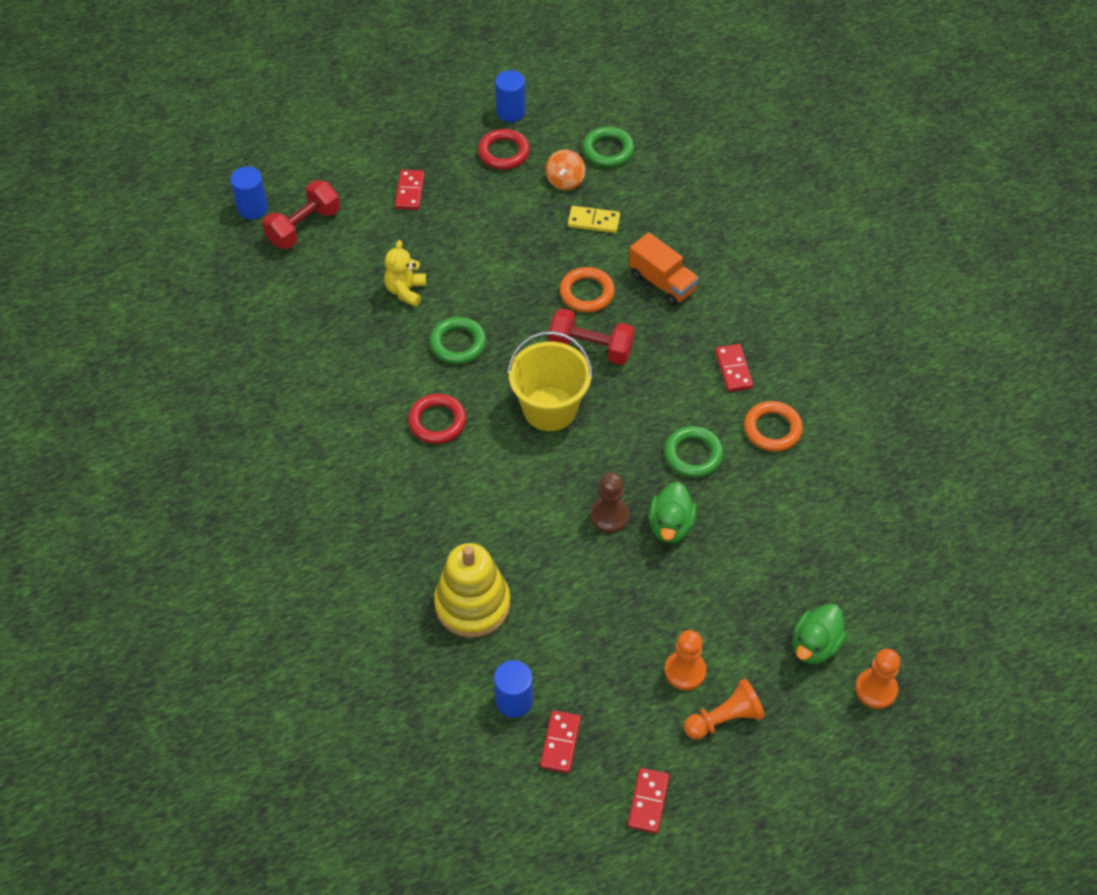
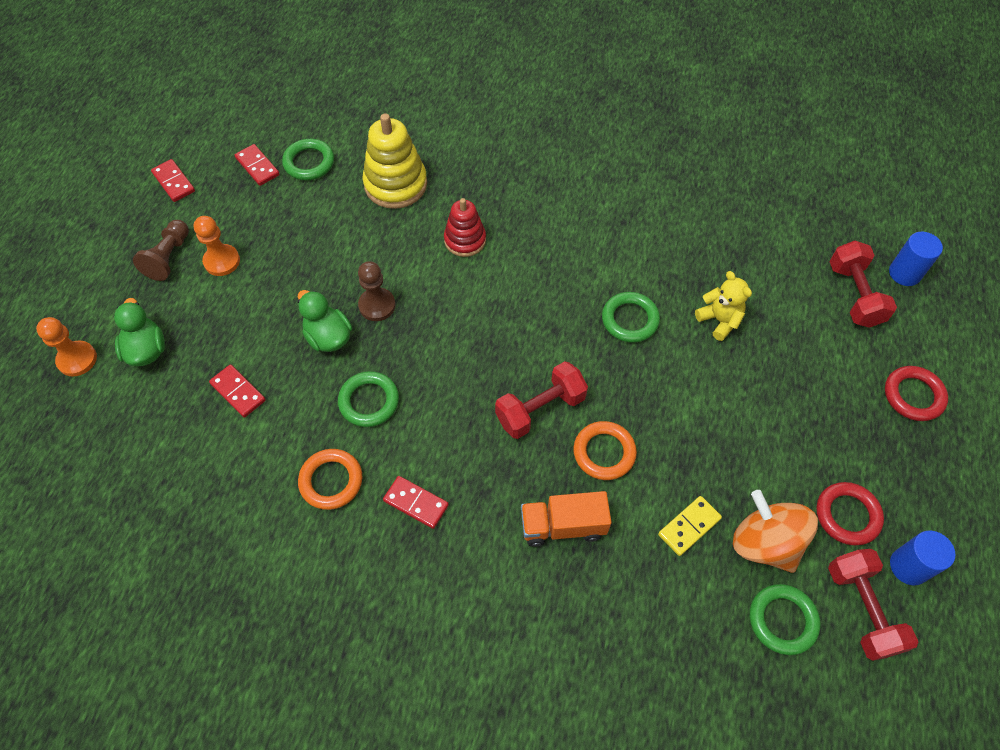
camera: 130 degrees right, 5 degrees up
(409, 191) = (845, 398): red domino -> red domino (238, 392)
(437, 421) = (564, 258): red ring -> red ring (913, 396)
(484, 503) = (465, 240): none -> red stacking toy
(514, 701) = (309, 163): blue cylinder -> green ring
(549, 409) = (507, 336): yellow bucket -> none
(562, 120) = (862, 609): none -> red dumbbell
(565, 181) = (765, 543): orange spinning top -> orange spinning top, size x1.65
(724, 719) = (169, 257): orange pawn -> brown pawn

